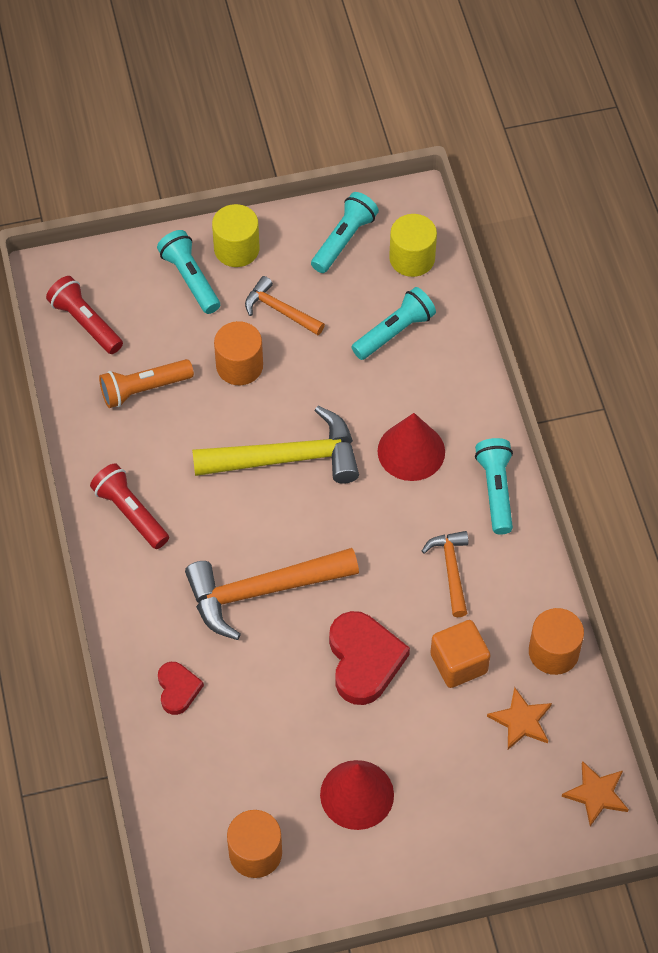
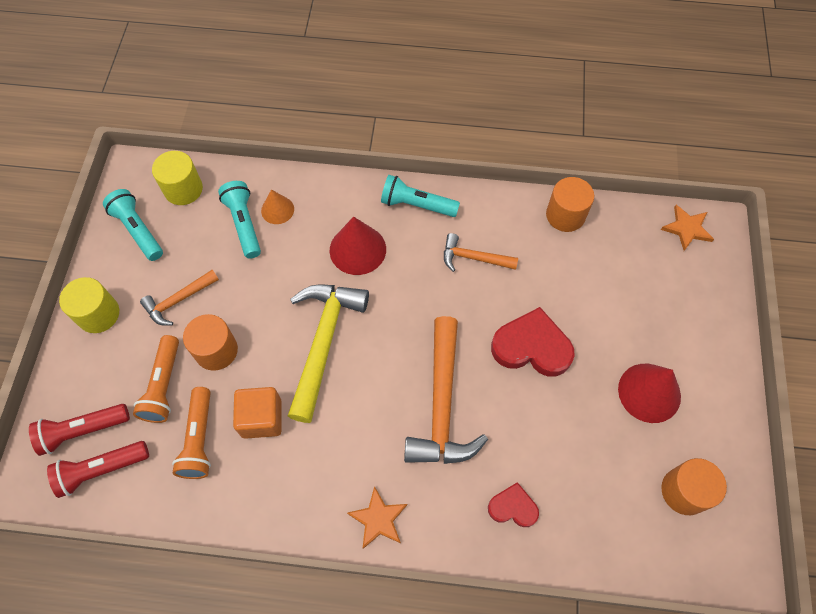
camera: 70 degrees left, 5 degrees up
(130, 513) = (321, 492): red flashlight -> red flashlight (82, 430)
(185, 337) = (163, 386): none -> orange flashlight
(190, 279) = (107, 362): turquoise flashlight -> none
(426, 356) = (277, 210): none -> orange cone
(458, 663) = (555, 280): orange cube -> orange cube (262, 418)
(521, 721) = (615, 255): orange star -> orange star (378, 519)

